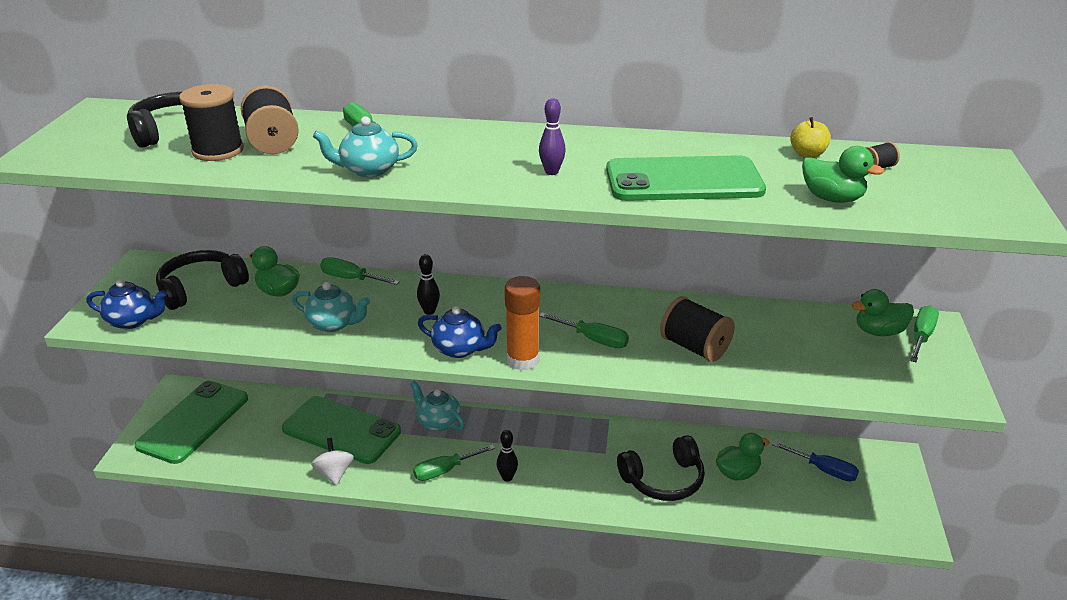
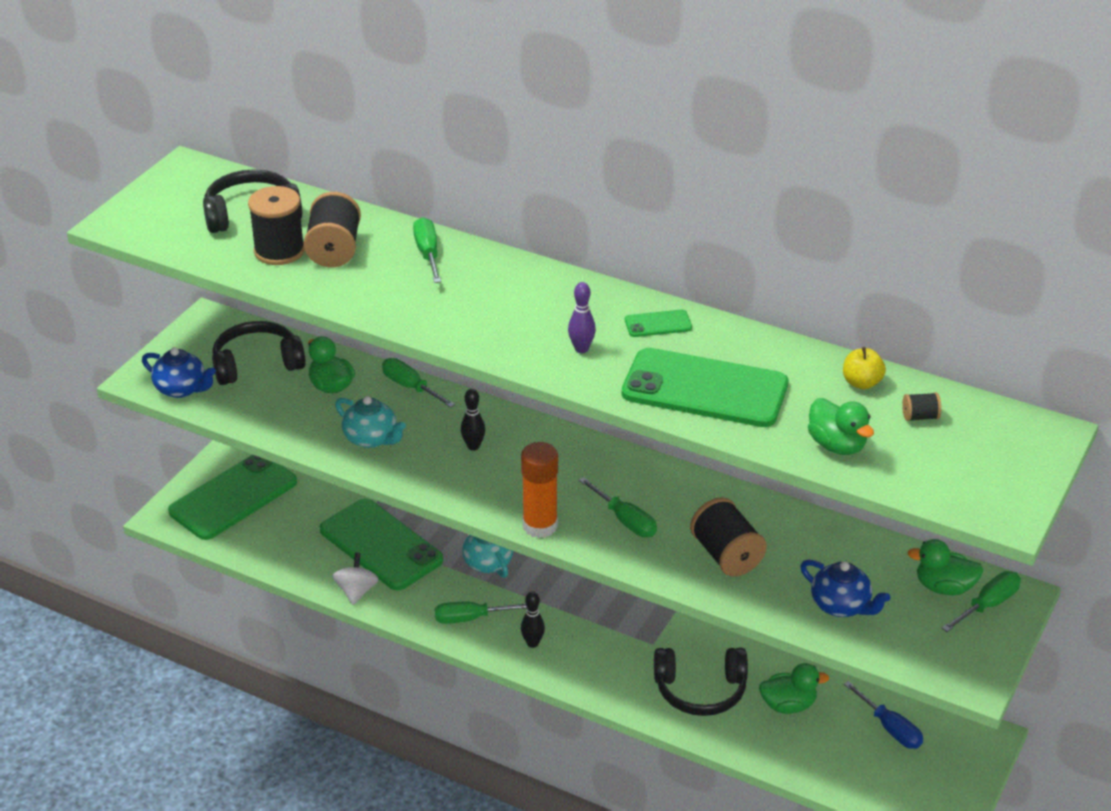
camera: 20 degrees right, 5 degrees up
(368, 170) = (408, 308): turquoise teapot -> none
(460, 349) = (483, 498): blue teapot -> blue teapot (841, 606)
(605, 145) = (658, 324): none -> green phone

